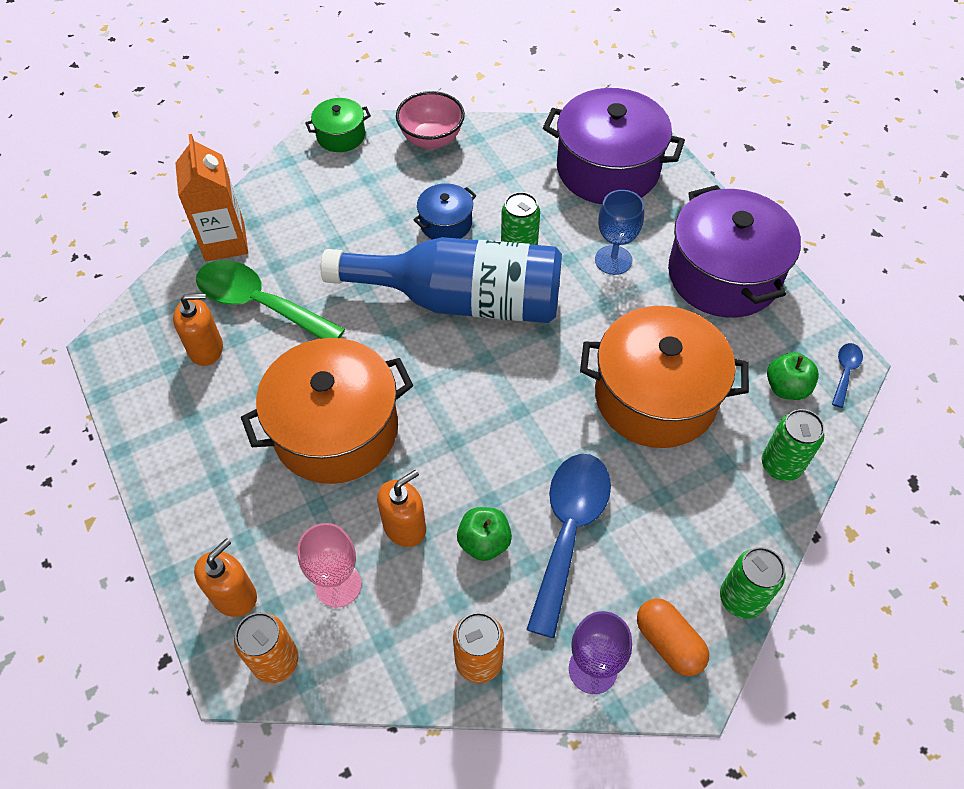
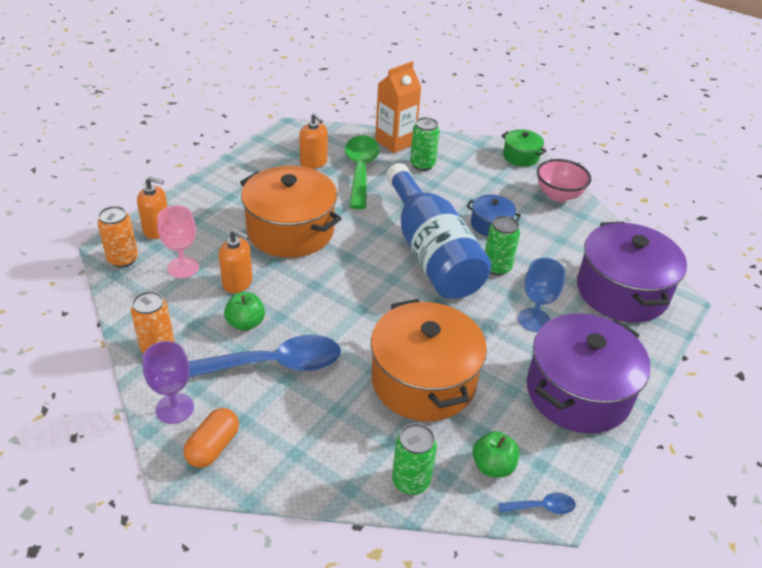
camera: 60 degrees right, 15 degrees down
(741, 599) = (271, 484): green can -> green can (422, 165)

